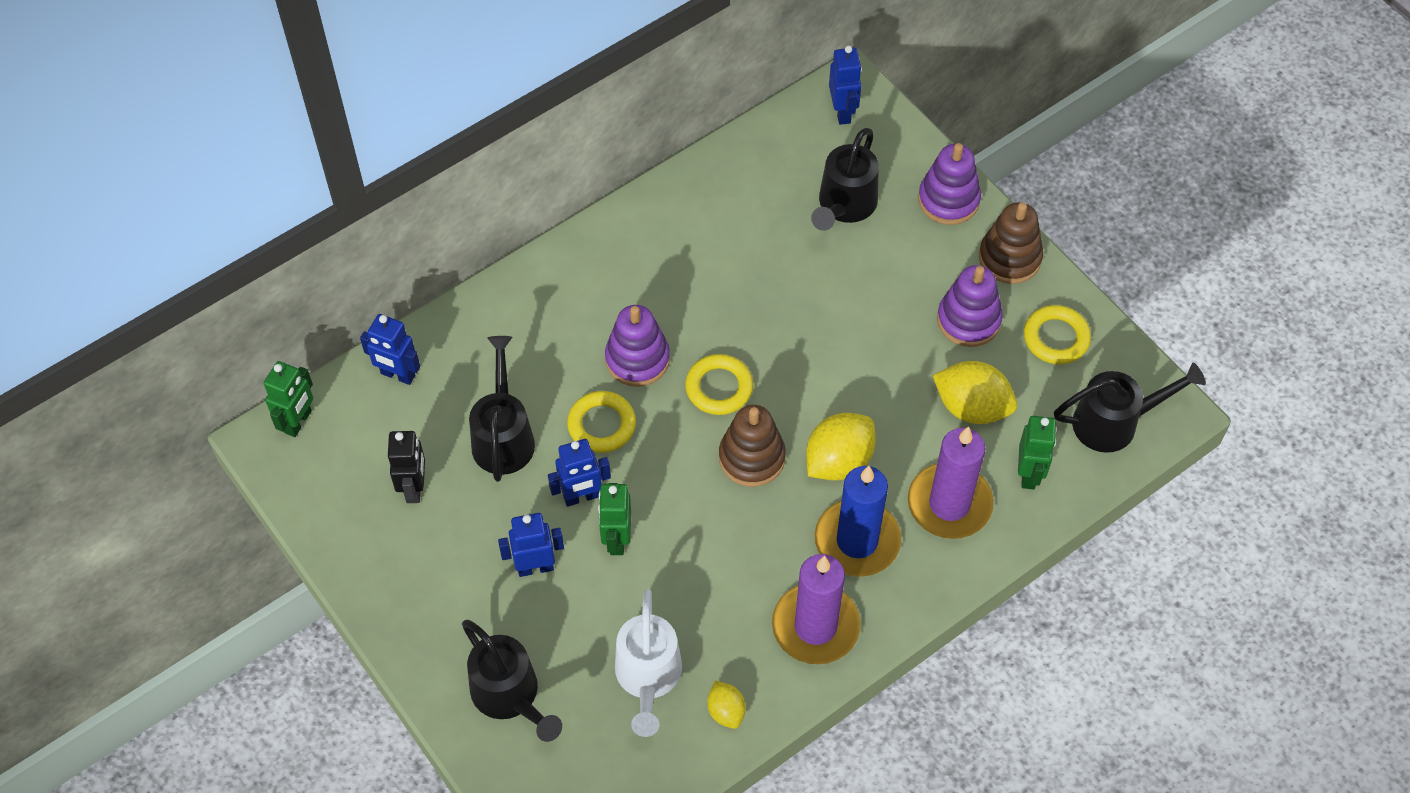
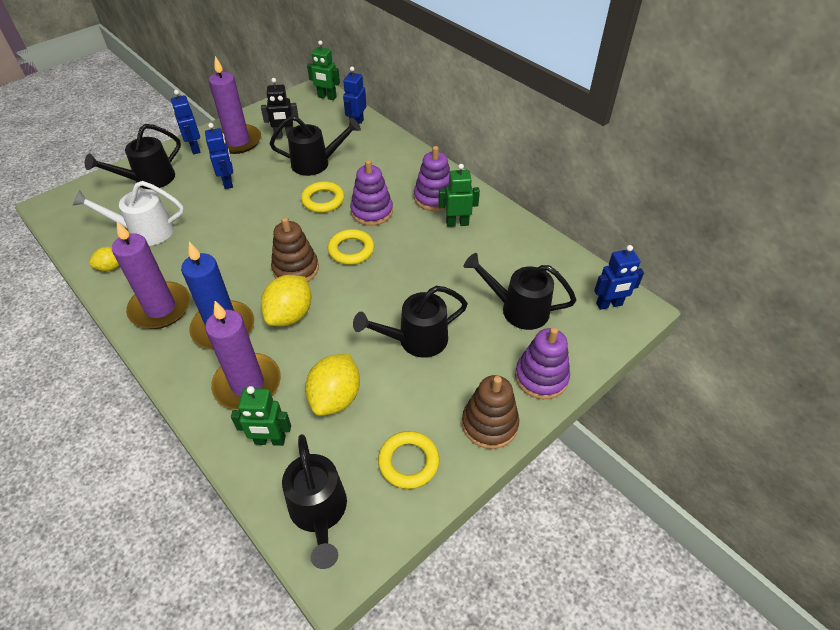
camera: 85 degrees right, 10 degrees down
(417, 563) = (238, 141): none -> purple candle
(581, 497) = (273, 196): blue robot -> blue robot (194, 148)
(616, 539) = (241, 212): green robot -> green robot (457, 223)
(838, 461) = (290, 315): yellow lemon -> yellow lemon turned 75 degrees clockwise
(889, 320) = (415, 340): none -> black watering can
(968, 320) = (421, 394): purple stacking toy -> purple stacking toy (434, 198)

